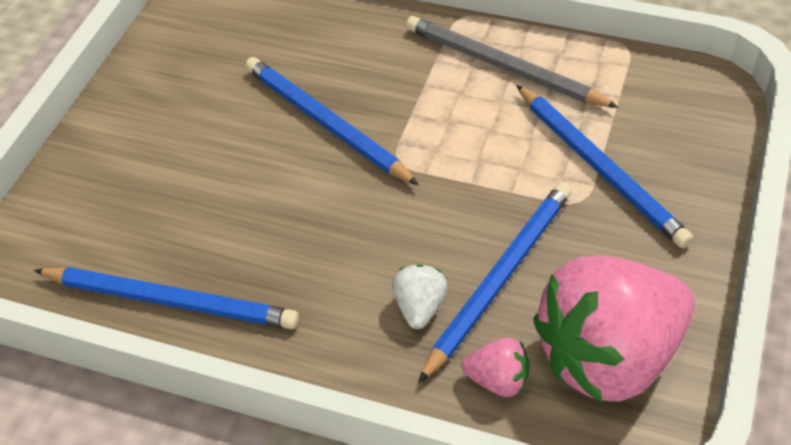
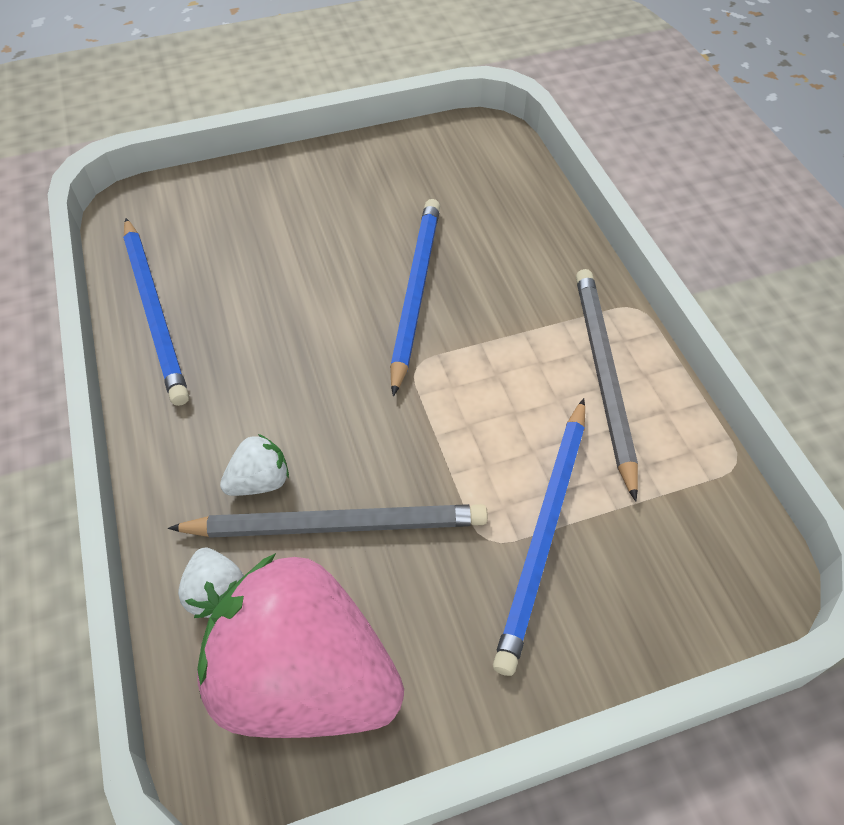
camera: 50 degrees right, 5 degrees up
(498, 380) = (217, 592): pink strawberry -> white strawberry
(499, 279) = (337, 525): blue pencil -> grey pencil

